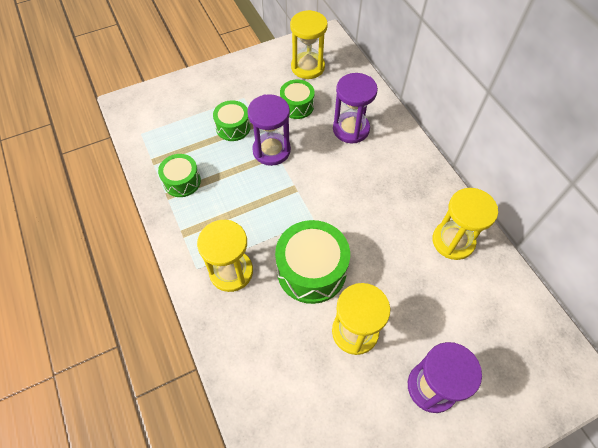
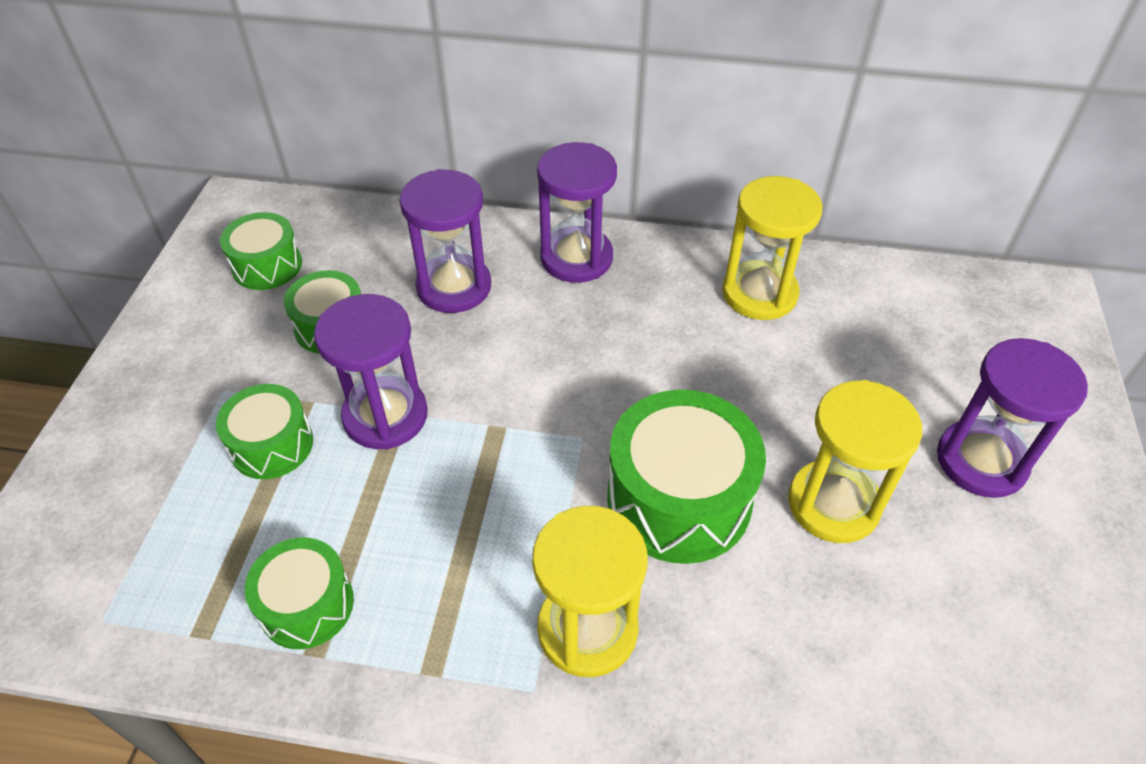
camera: 55 degrees left, 10 degrees down
(307, 67) = (267, 265): yellow hourglass -> green drum
(407, 159) = (576, 258): none -> purple hourglass

